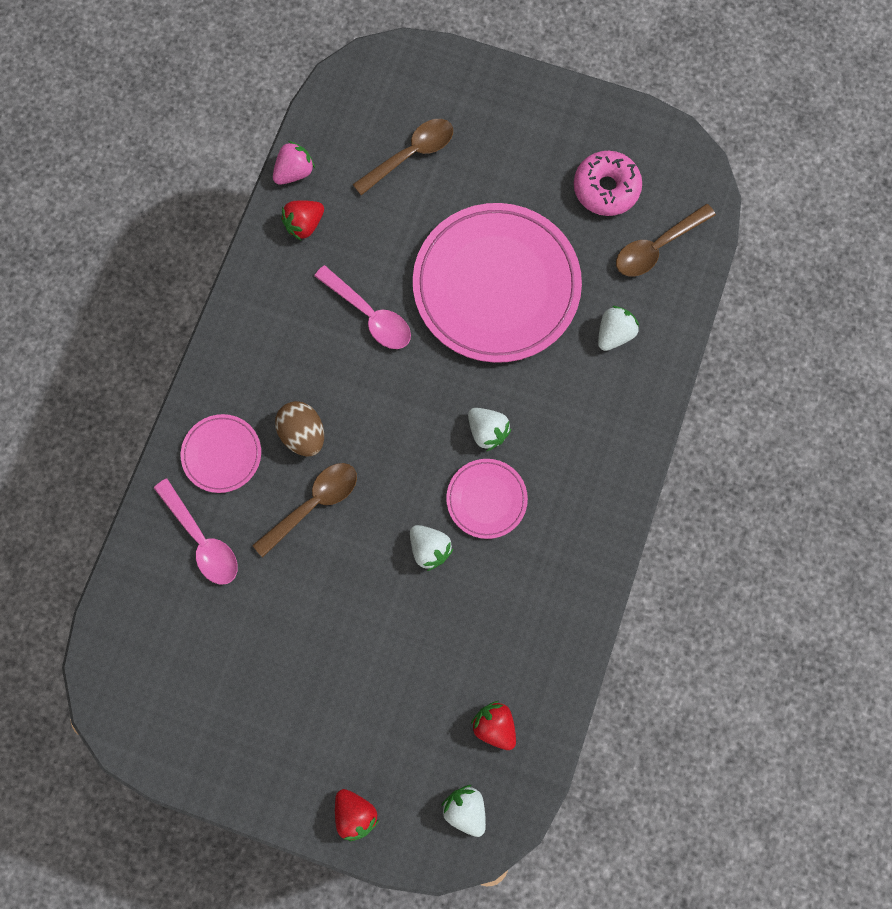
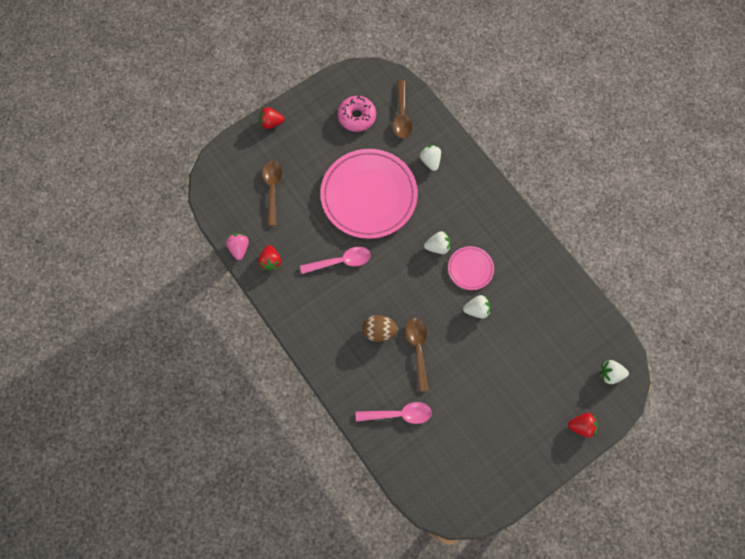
camera: 55 degrees left, 5 degrees down
(222, 454) = (361, 377): pink plate -> none
(494, 725) = (580, 336): red strawberry -> red strawberry (271, 123)

